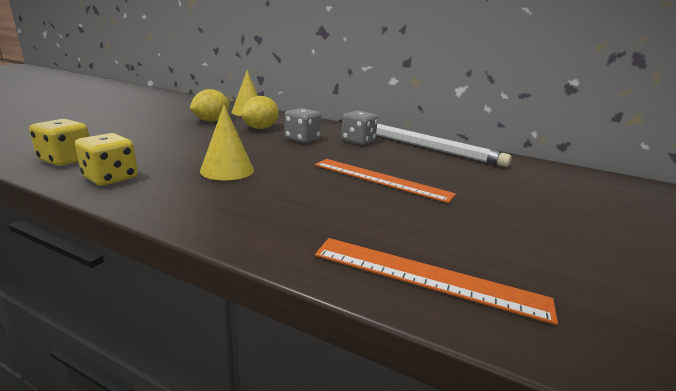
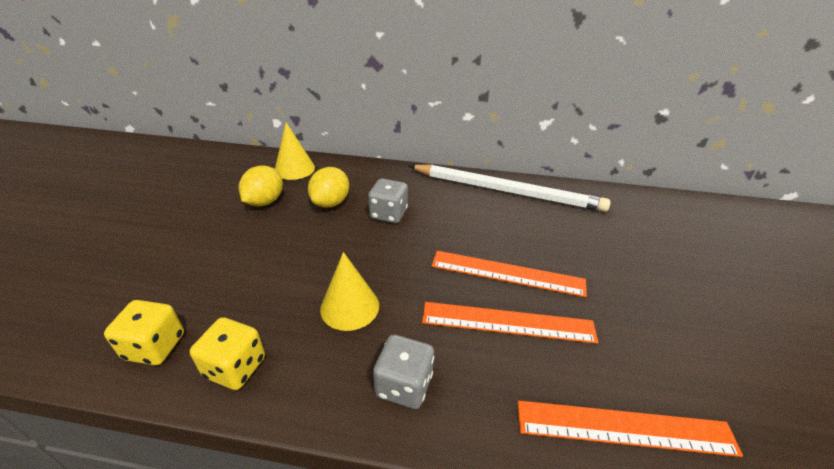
camera: 15 degrees left, 15 degrees up
(358, 141) = (446, 200): grey dice -> grey dice (404, 385)
(358, 201) = (507, 322): none -> orange ruler

